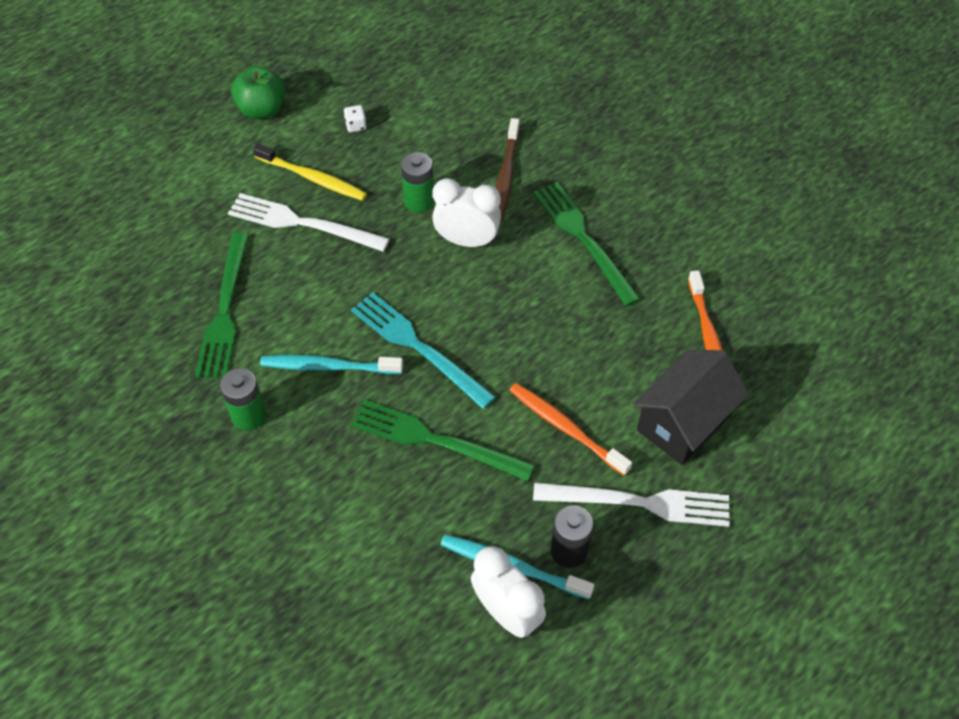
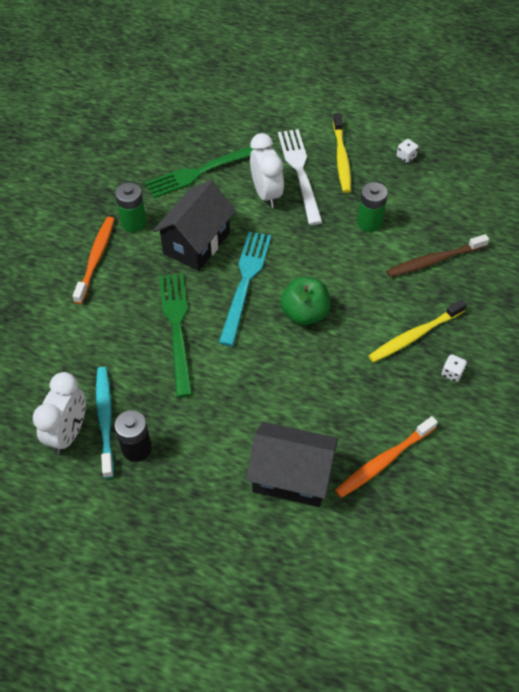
camera: 60 degrees right, 0 degrees up
(262, 110) = (377, 104): green apple -> green apple (304, 313)
(328, 366) = (196, 243): turquoise toothbrush -> black house
(467, 241) = (356, 266): white clock -> white clock (266, 194)
(566, 428) = (236, 401): orange toothbrush -> orange toothbrush (96, 258)
(584, 239) = (414, 335): green fork -> yellow toothbrush
(638, 503) = (202, 476): white fork -> none
(644, 234) = (452, 373): none -> white dice

